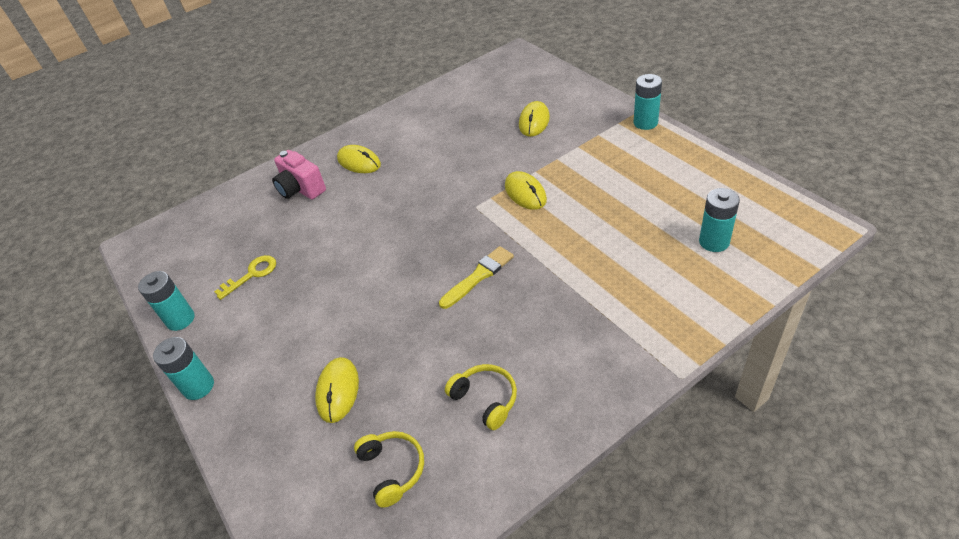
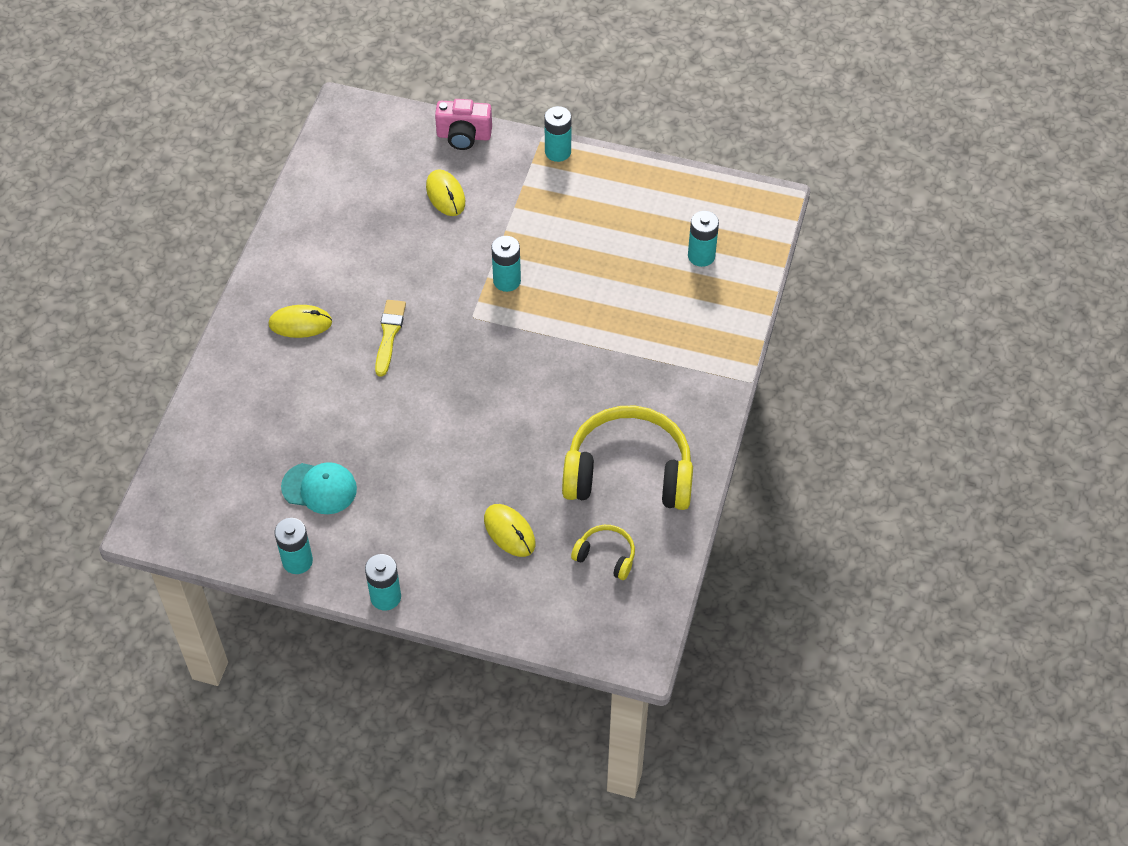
camera: 45 degrees left, 10 degrees up
(251, 275) = (319, 488): yellow key -> turquoise cap
(301, 189) = (269, 382): pink camera -> pink camera (464, 136)
(479, 276) = (536, 381): yellow brush -> yellow brush (389, 334)
(485, 399) = (628, 473): yellow headphones -> yellow headphones, size x2.20
(525, 193) = (507, 281): yellow mouse -> turquoise battery

